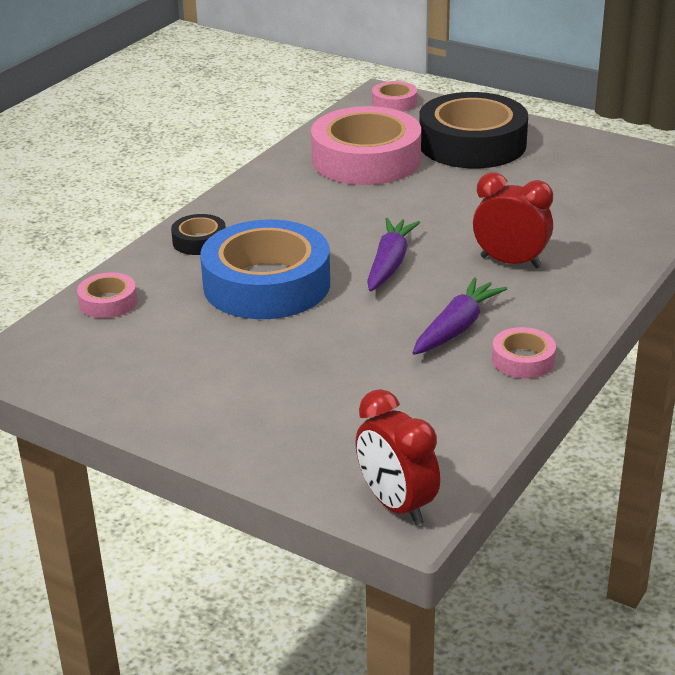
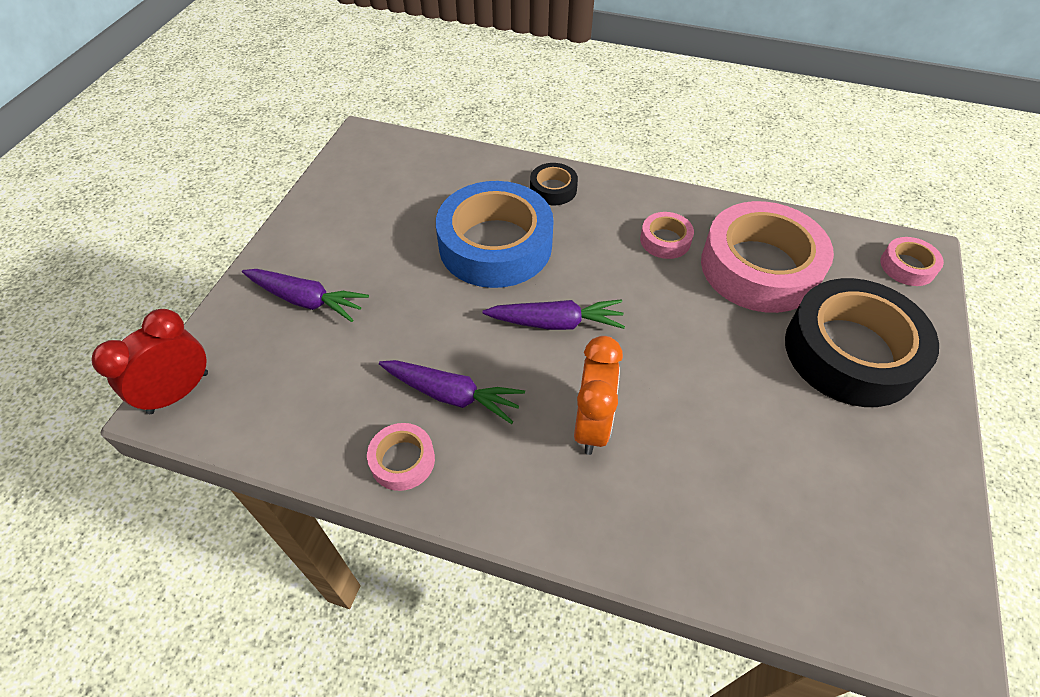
camera: 75 degrees right, 20 degrees up
(108, 302) = (446, 163): pink tape -> pink tape (665, 240)
(291, 411) = (306, 300): none -> purple carrot
(510, 262) = (592, 425): red clock -> orange clock

